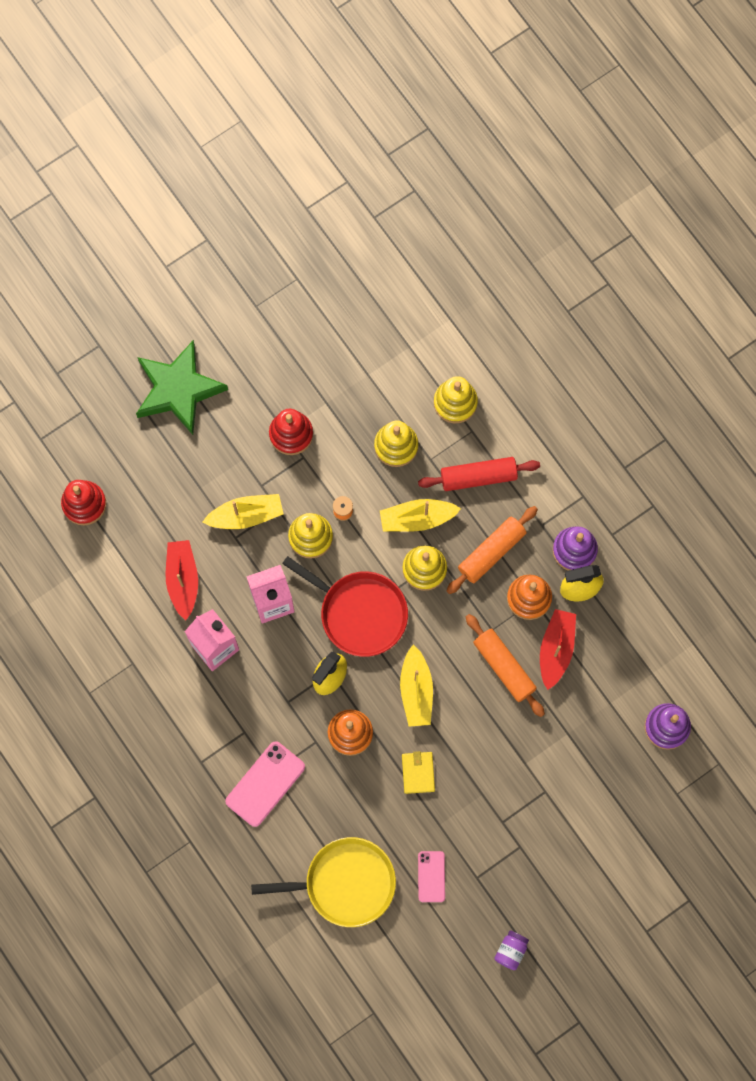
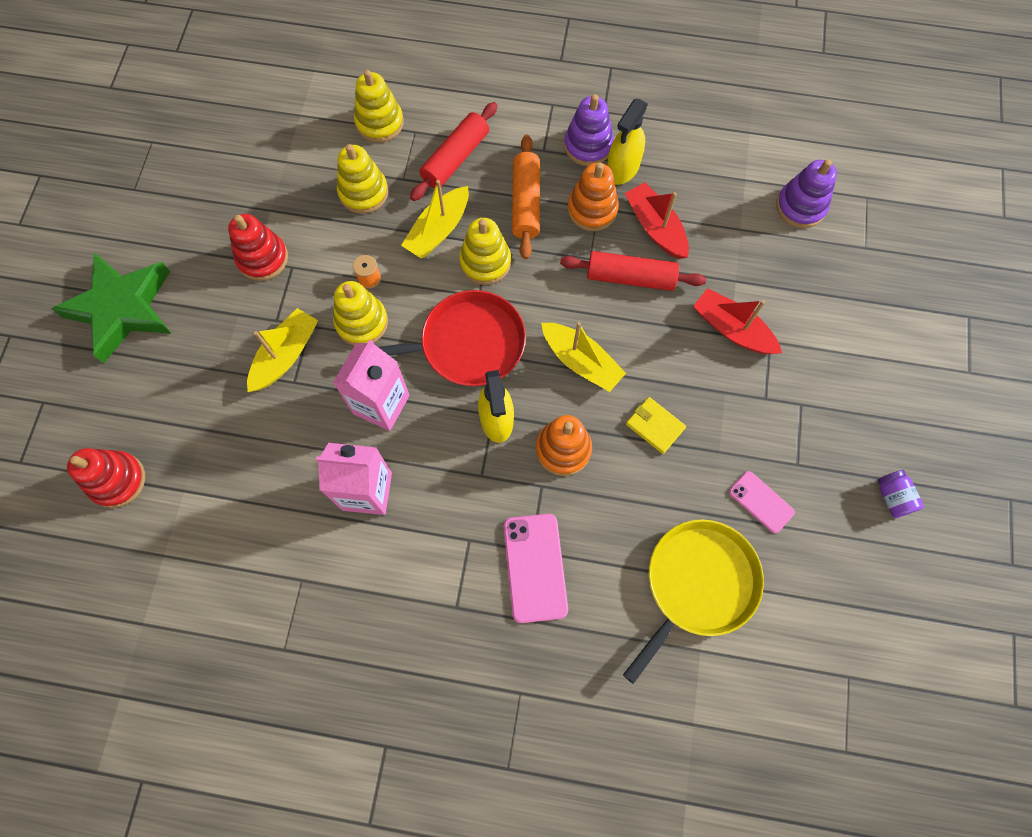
camera: 45 degrees left, 5 degrees down
(183, 580) = (279, 461): red boat -> red boat (732, 329)
(504, 667) = (630, 278): orange rolling pin -> red rolling pin

